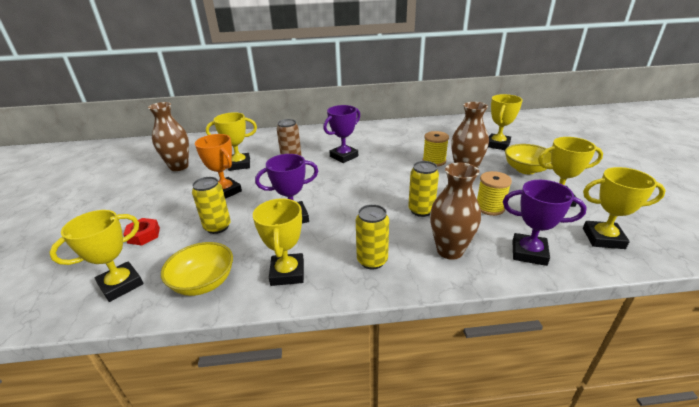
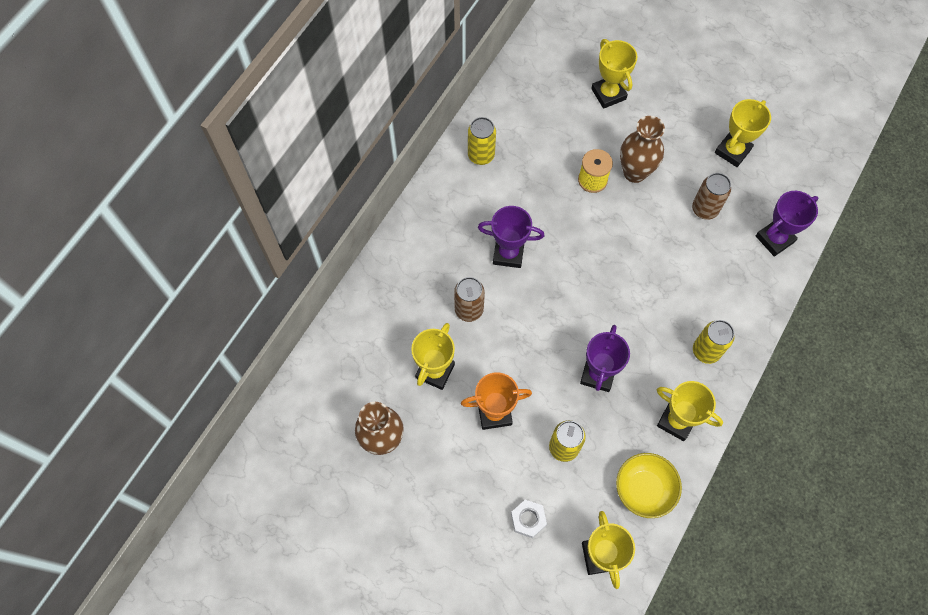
camera: 55 degrees left, 35 degrees up
(144, 235) = (528, 519): red nut -> white nut
(344, 156) = (508, 253): purple trophy -> purple trophy turned 75 degrees counterclockwise
(421, 210) = (668, 264): yellow can -> yellow can (481, 155)
(450, 250) = (734, 288): brown vase -> none
(489, 207) = (704, 209): yellow spool -> brown can
(525, 169) = (673, 122): yellow bowl -> none
(603, 238) = (796, 176): yellow trophy -> none

